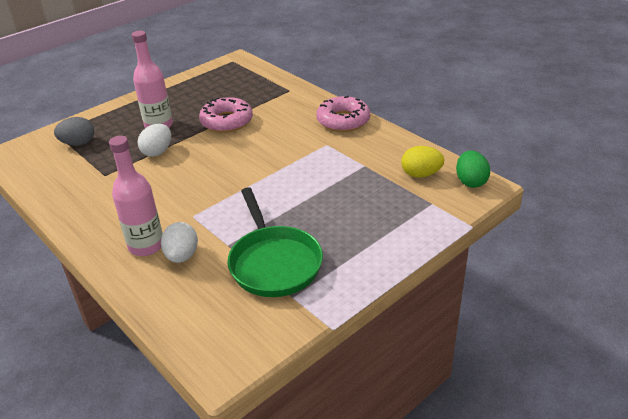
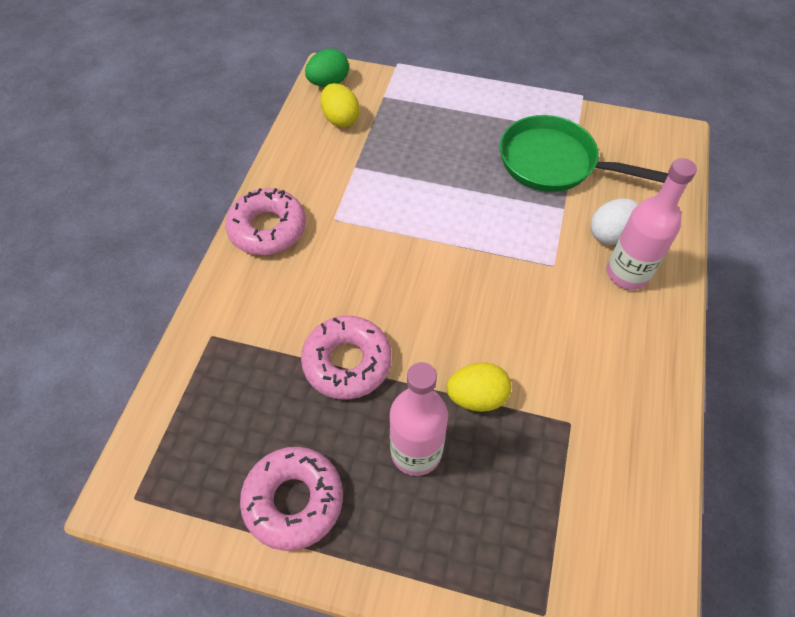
camera: 125 degrees left, 20 degrees up
(78, 143) = (540, 539): grey egg -> none
(157, 152) = (477, 397): white egg -> yellow egg
(182, 92) = (293, 500): none -> pink donut
(274, 263) = (553, 162): green pan -> green pan turned 105 degrees counterclockwise

